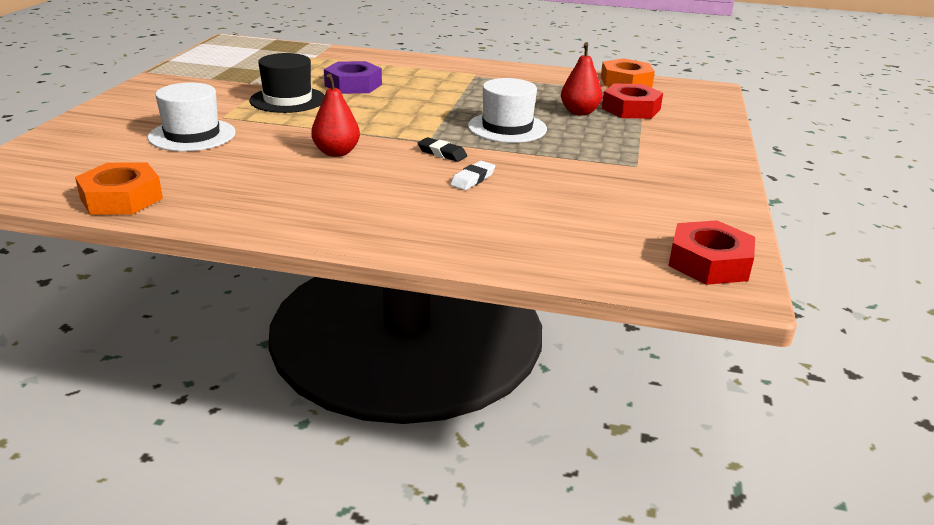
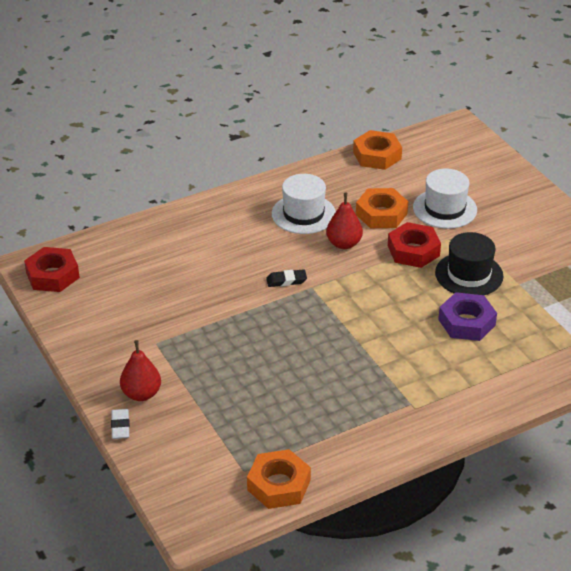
camera: 140 degrees right, 10 degrees up
(251, 155) = (381, 214): none -> orange nut
(472, 179) = (237, 268): white eraser -> white eraser (120, 426)
(507, 128) = (285, 336): white hat -> white hat (303, 214)
(579, 112) = (260, 394): red pear -> red pear (141, 394)
(631, 109) = (228, 428): red nut -> red nut (413, 251)

